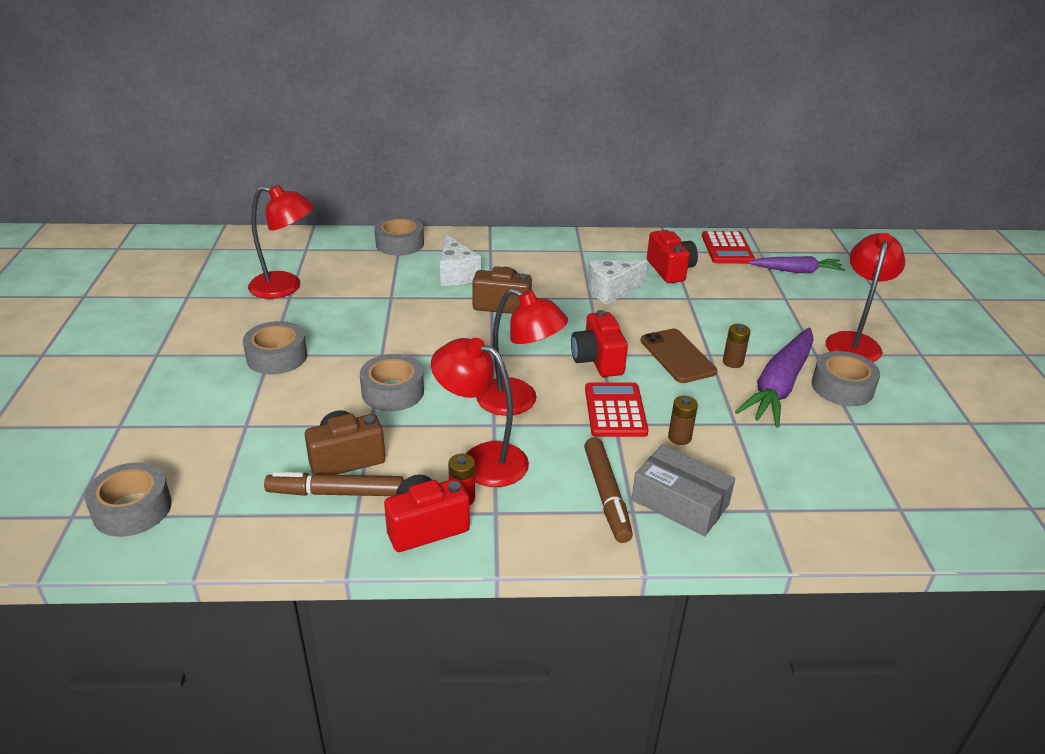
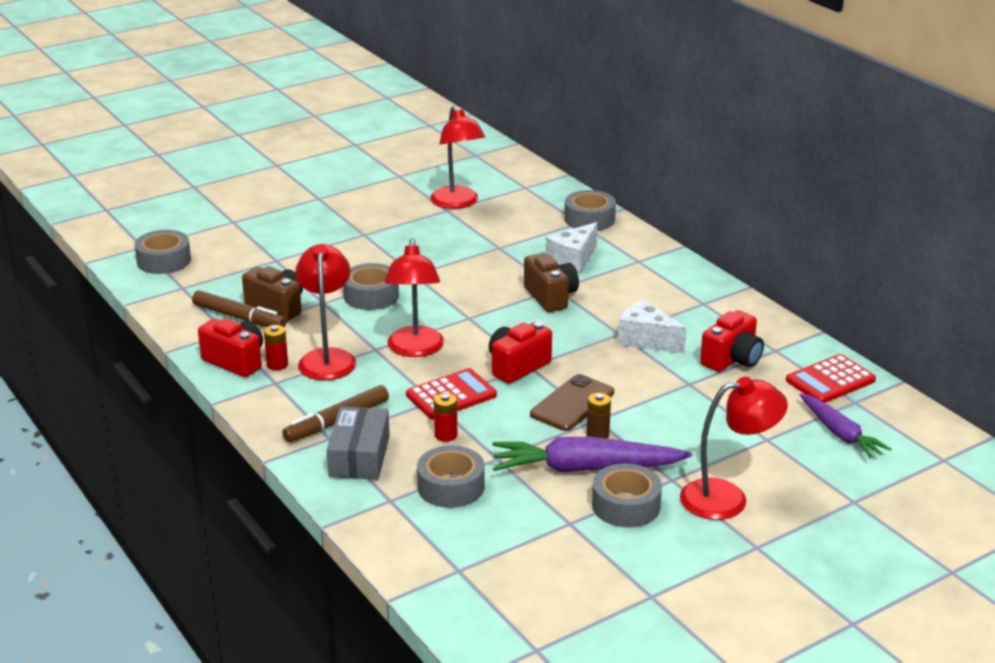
camera: 60 degrees right, 5 degrees down
(277, 357) = (364, 238): grey tape -> grey tape (451, 486)
(336, 493) = (239, 318): brown marker -> brown marker turned 150 degrees clockwise
(679, 437) = (446, 435): brown battery -> red battery

